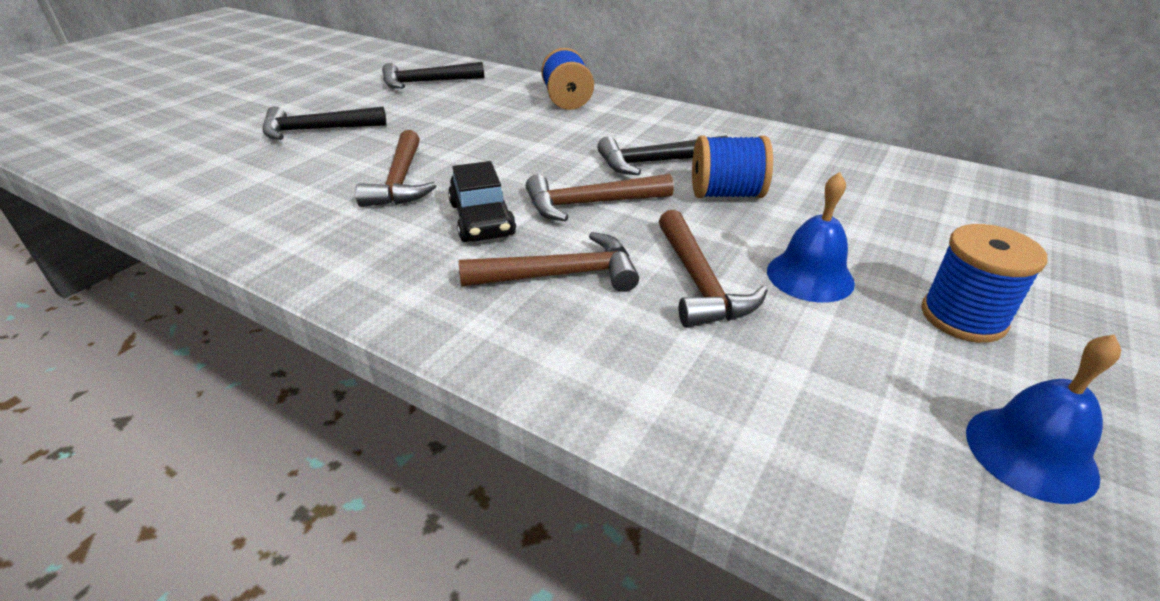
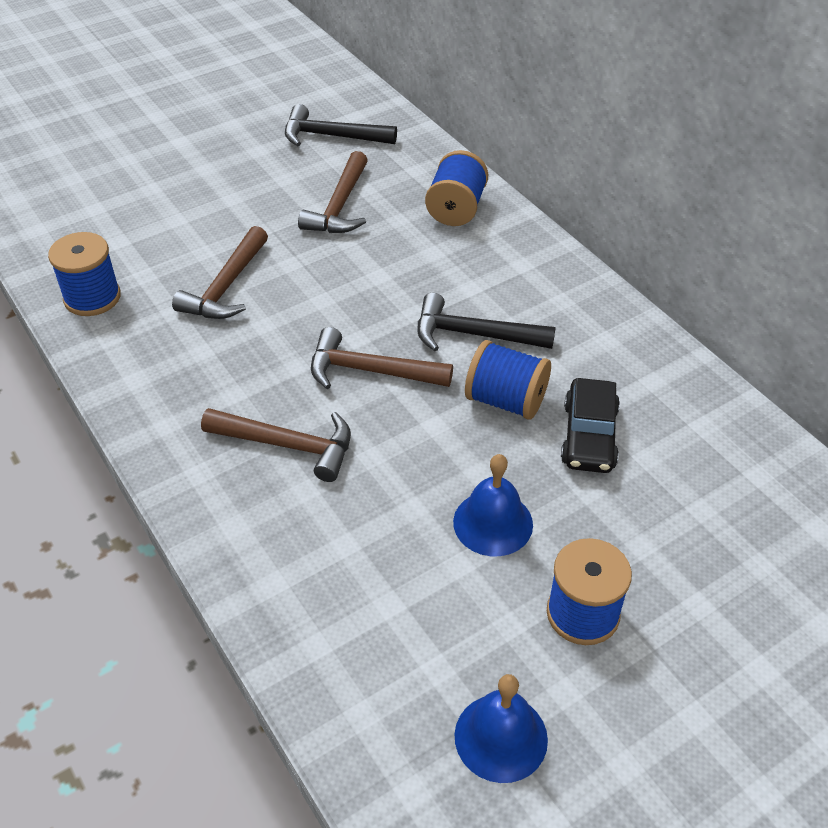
camera: 25 degrees right, 10 degrees up
(255, 218) = (92, 297): none -> blue spool
(317, 130) = (191, 189): black hammer -> none
(482, 219) = (266, 359): black car -> black car (589, 436)
(699, 282) = (393, 494): brown hammer -> brown hammer (340, 206)

